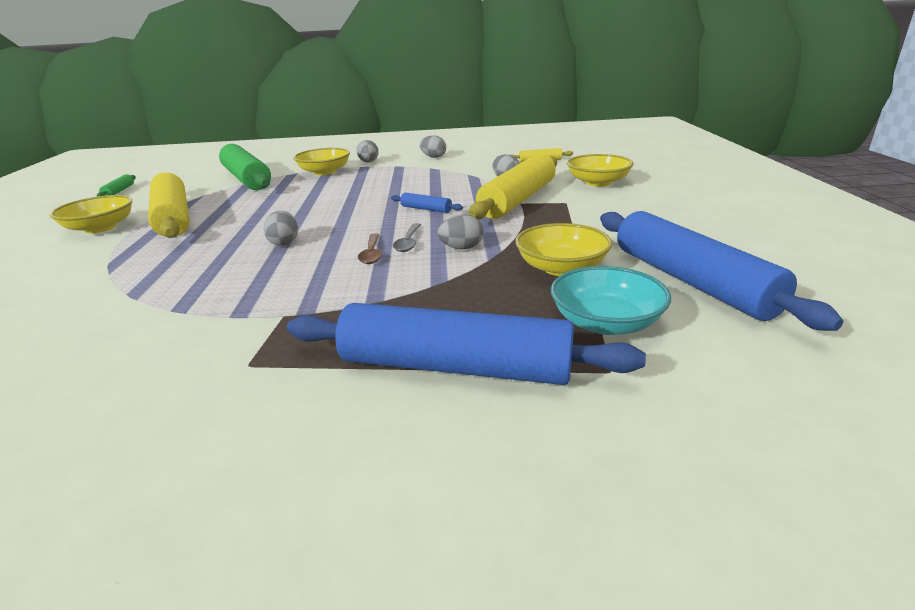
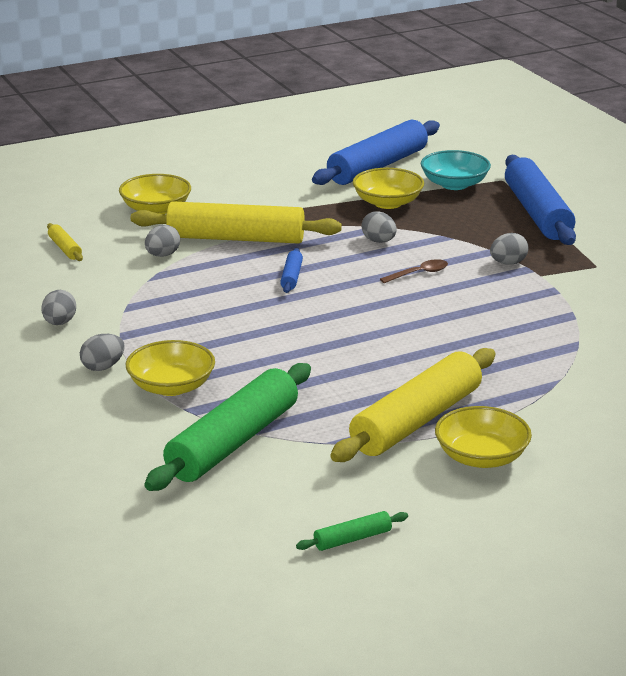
camera: 115 degrees left, 0 degrees up
(284, 243) = (428, 321): grey egg -> grey egg (508, 263)
(408, 242) = (383, 264): grey spoon -> none

